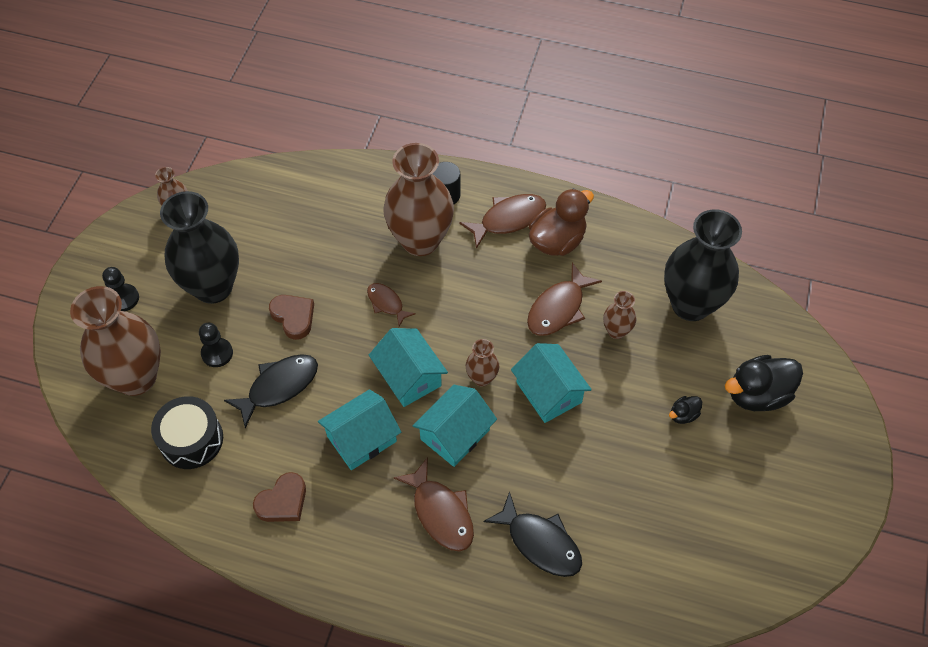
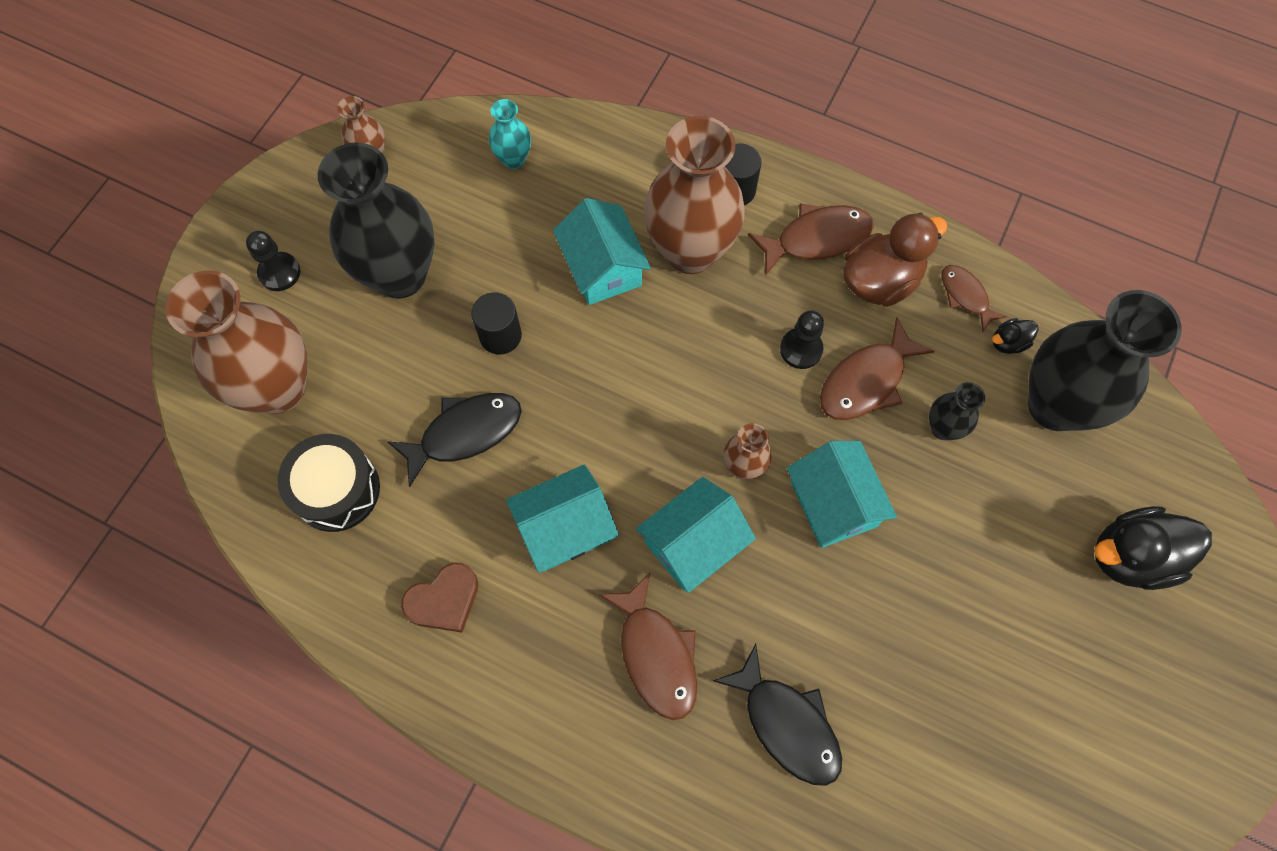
camera: 10 degrees right, 10 degrees up
(217, 353) = (390, 371): black pawn -> black pawn (801, 349)
(283, 197) = (513, 159): none -> turquoise vase
(293, 317) = (500, 335): brown heart -> black cylinder
(386, 303) = (629, 336): brown fish -> brown fish (965, 296)
(409, 377) = (643, 448): turquoise house -> turquoise house (602, 267)
(616, 331) = (943, 428): brown vase -> black vase
(683, 415) = (1019, 569): black duck -> black duck (1008, 343)

